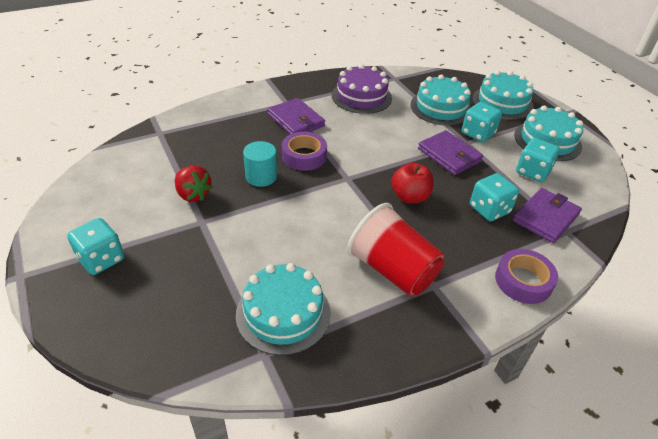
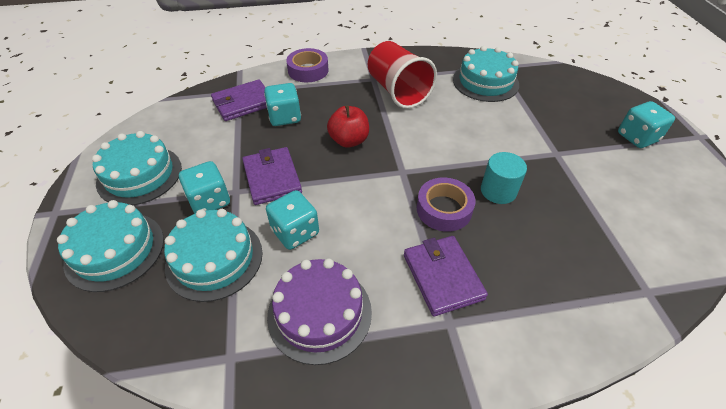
camera: 160 degrees left, 5 degrees up
(193, 194) = (572, 183): red strawberry -> none
(532, 172) = (204, 142): turquoise dice -> turquoise dice (295, 232)

